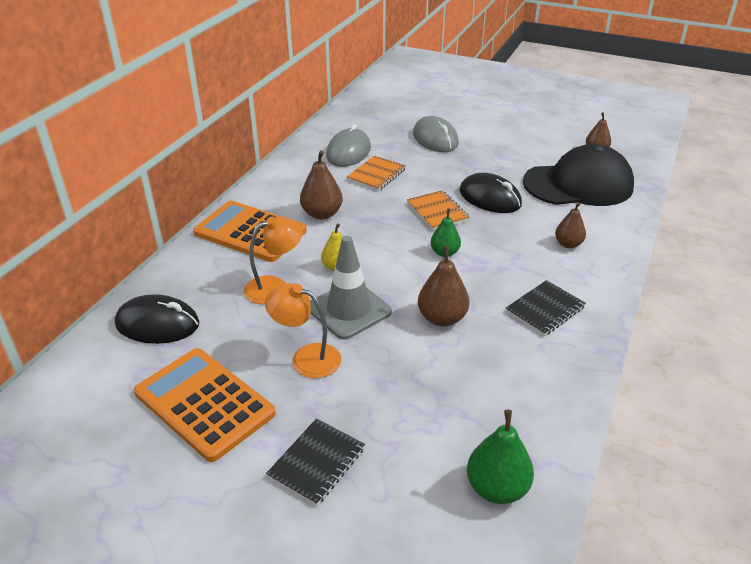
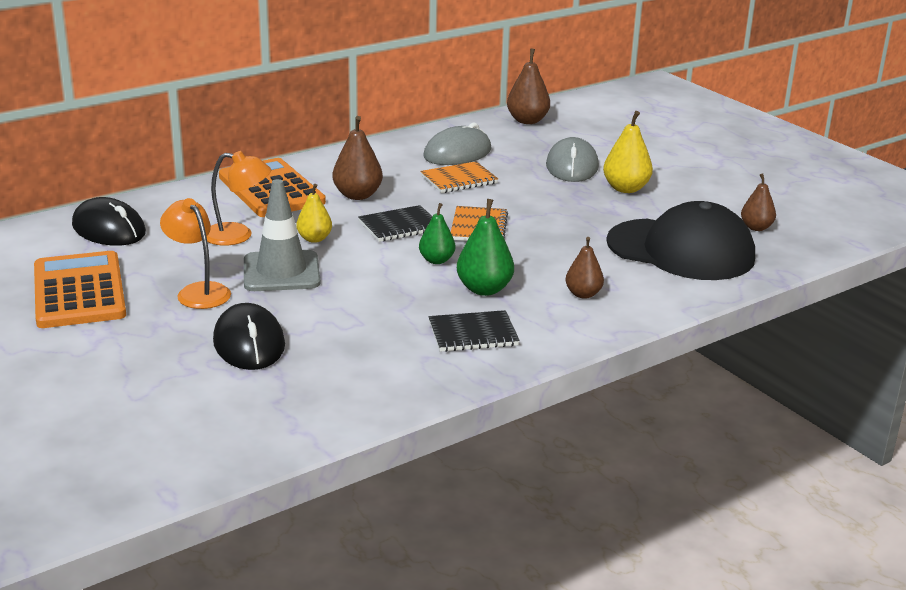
camera: 30 degrees right, 10 degrees down
(317, 462) = (115, 358): black notebook -> black notebook (399, 226)
(442, 318) = (359, 306): brown pear -> brown pear (527, 121)
(488, 146) = (625, 188): none -> yellow pear
(490, 198) = (555, 232): black mouse -> black mouse (249, 343)
(497, 488) = (236, 429): green pear -> green pear (484, 289)

